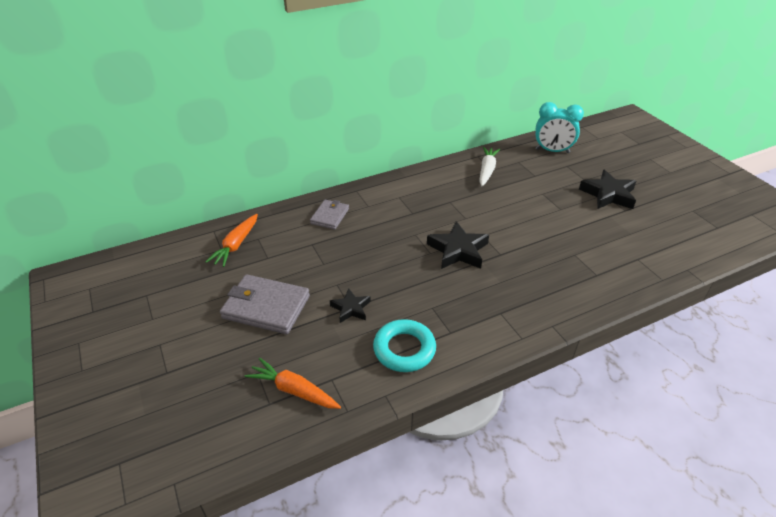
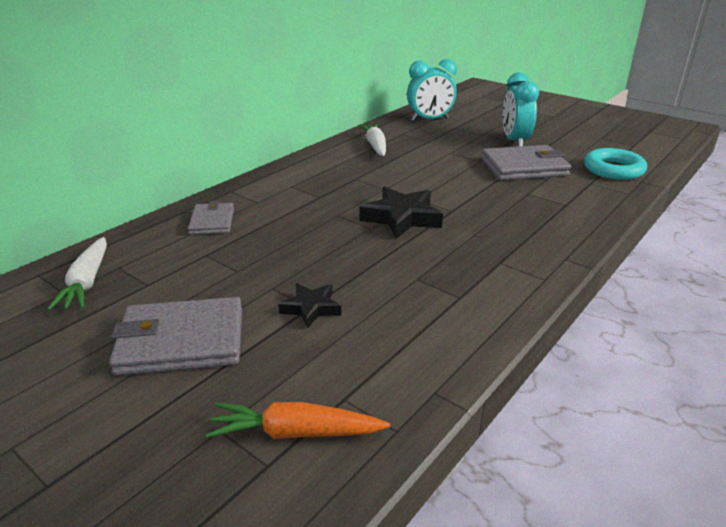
camera: 25 degrees left, 10 degrees down
(236, 245) = (87, 282): orange carrot -> white carrot
(404, 349) = (418, 331): turquoise ring -> turquoise ring (613, 170)
(593, 226) = (524, 167): none -> grey wallet
(608, 194) = (514, 141): black star -> turquoise clock

